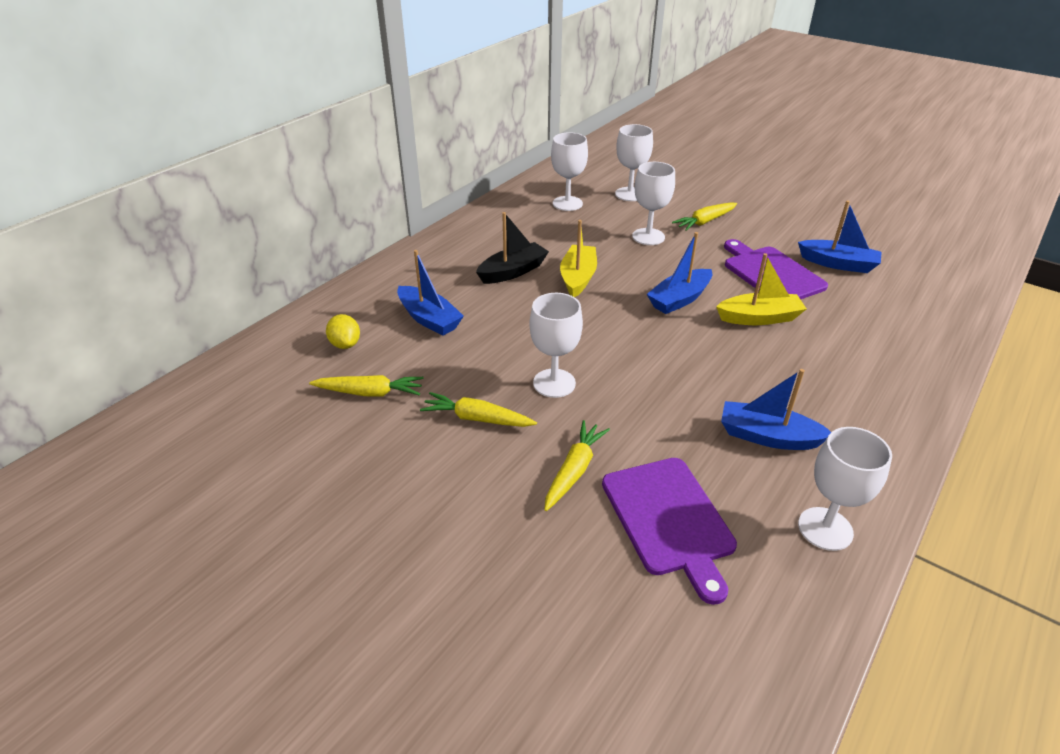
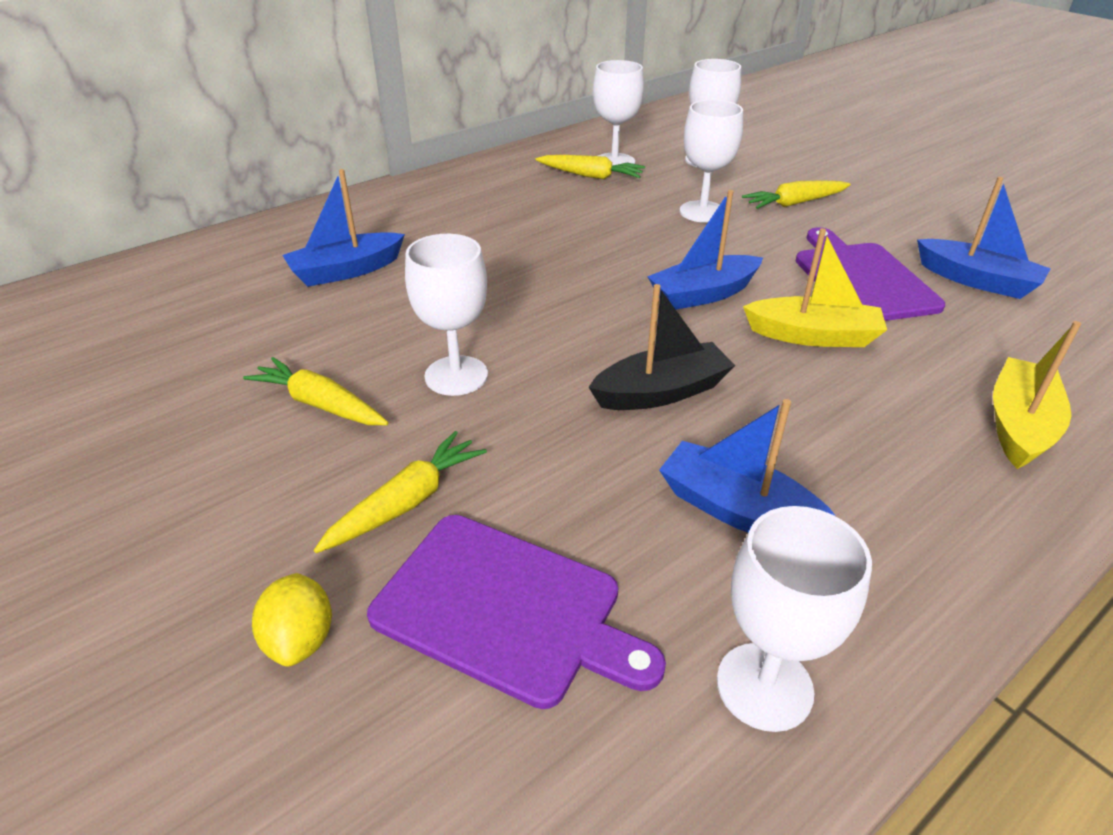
camera: 15 degrees right, 0 degrees up
(345, 344) = (222, 285): yellow lemon -> yellow lemon (300, 639)
(370, 393) = (208, 347): yellow carrot -> yellow carrot (591, 176)
(429, 319) = (346, 271): blue boat -> blue boat turned 90 degrees clockwise
(513, 272) = (492, 230): black boat -> black boat (661, 392)
(578, 278) = (574, 249): yellow boat -> yellow boat (1019, 425)
(669, 519) = (506, 609): purple cutting board -> purple cutting board turned 60 degrees counterclockwise

